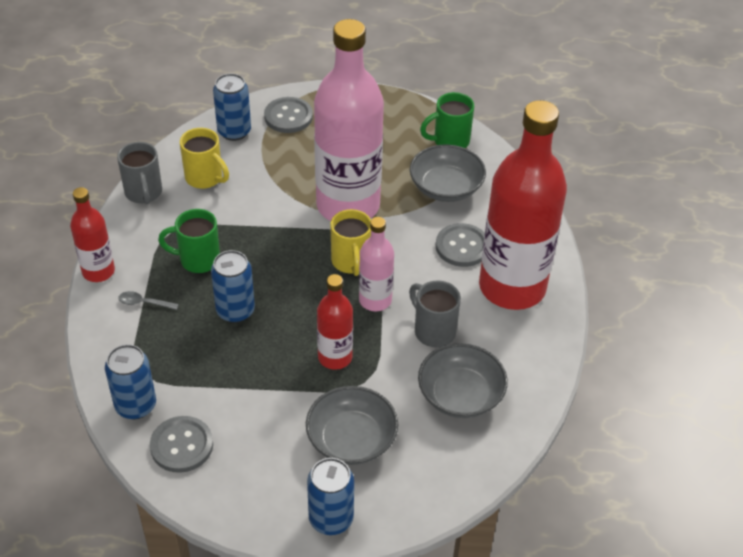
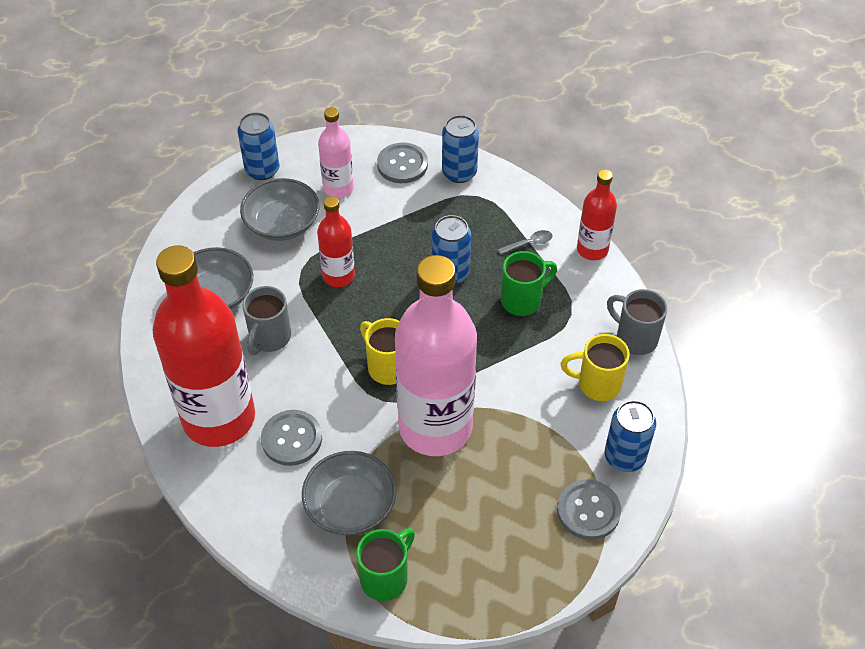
camera: 150 degrees right, 5 degrees up
(375, 300) = (339, 341): pink bottle -> pink bottle (338, 188)
(433, 331) = (269, 338): grey mug -> grey mug turned 90 degrees clockwise

